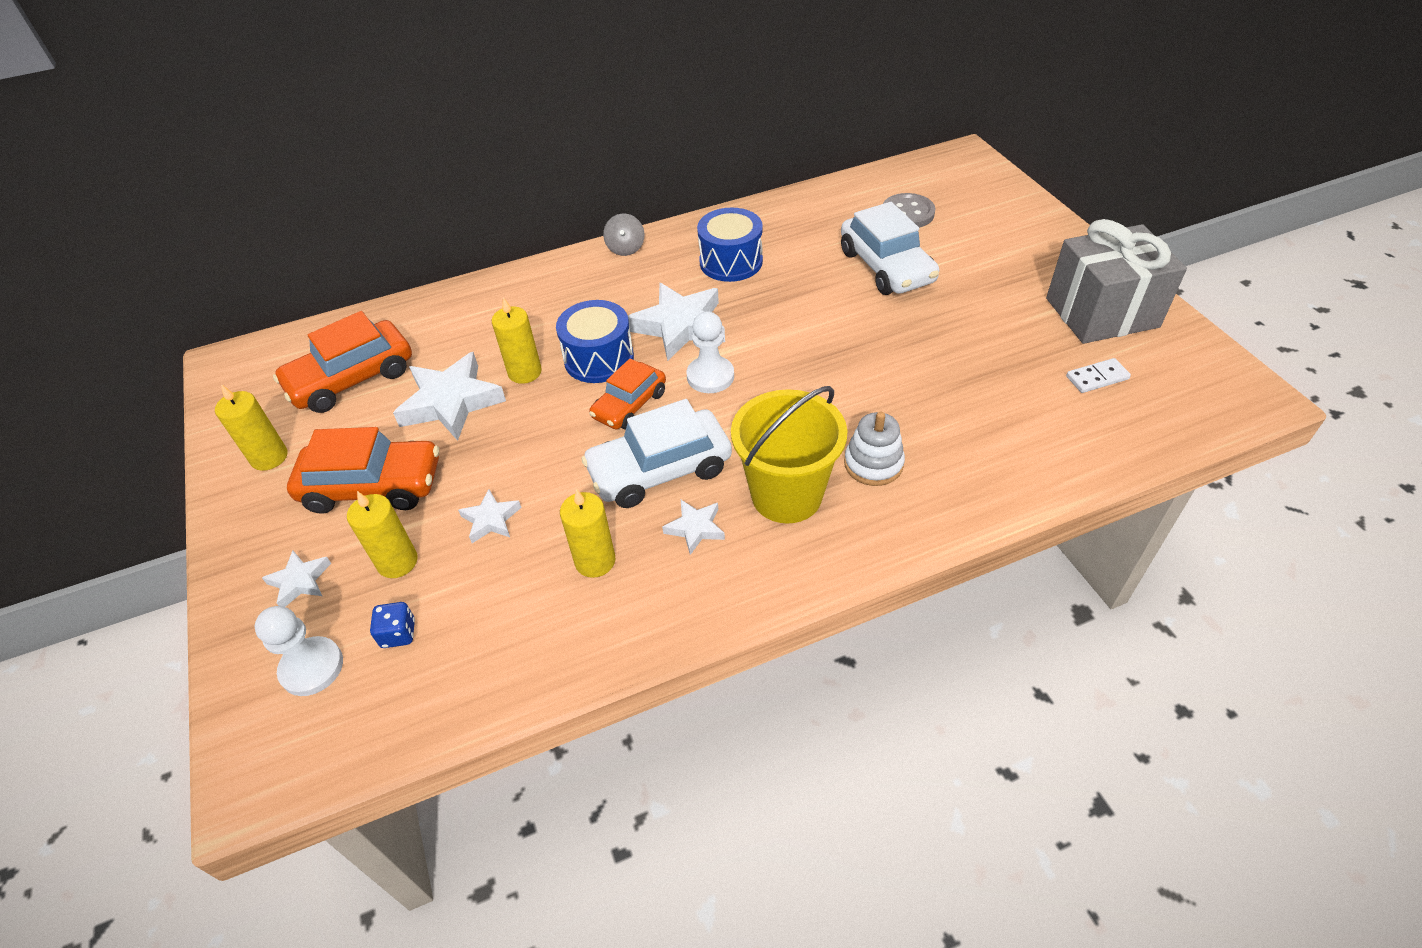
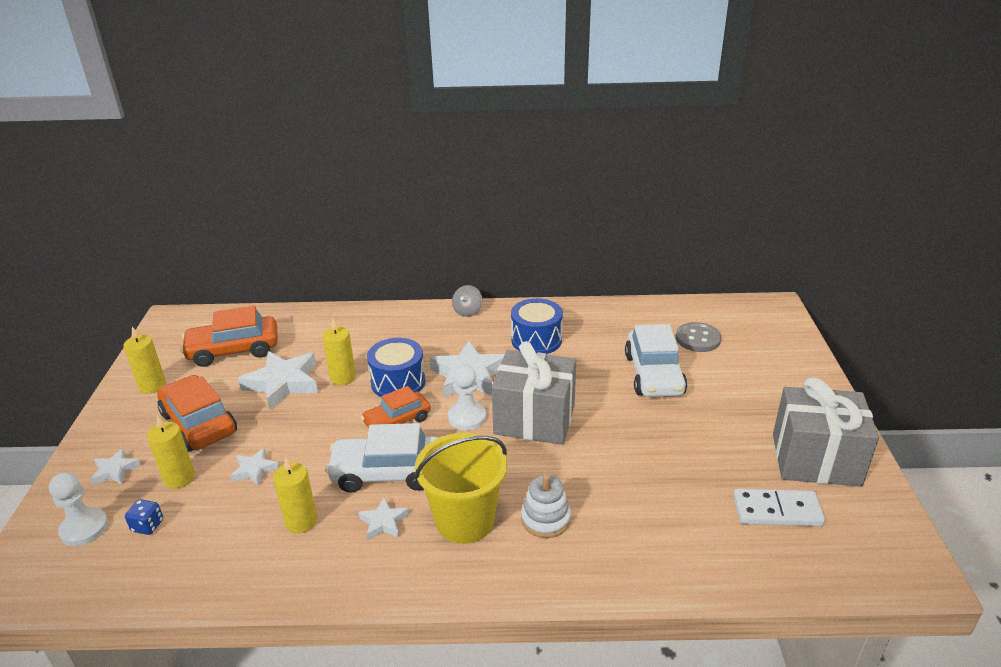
camera: 20 degrees right, 15 degrees down
(373, 486) = (199, 423): orange car -> orange car turned 150 degrees counterclockwise
(789, 355) = (534, 419): none -> grey gift
(1097, 378) = (777, 511): white domino -> white domino, size x1.62

